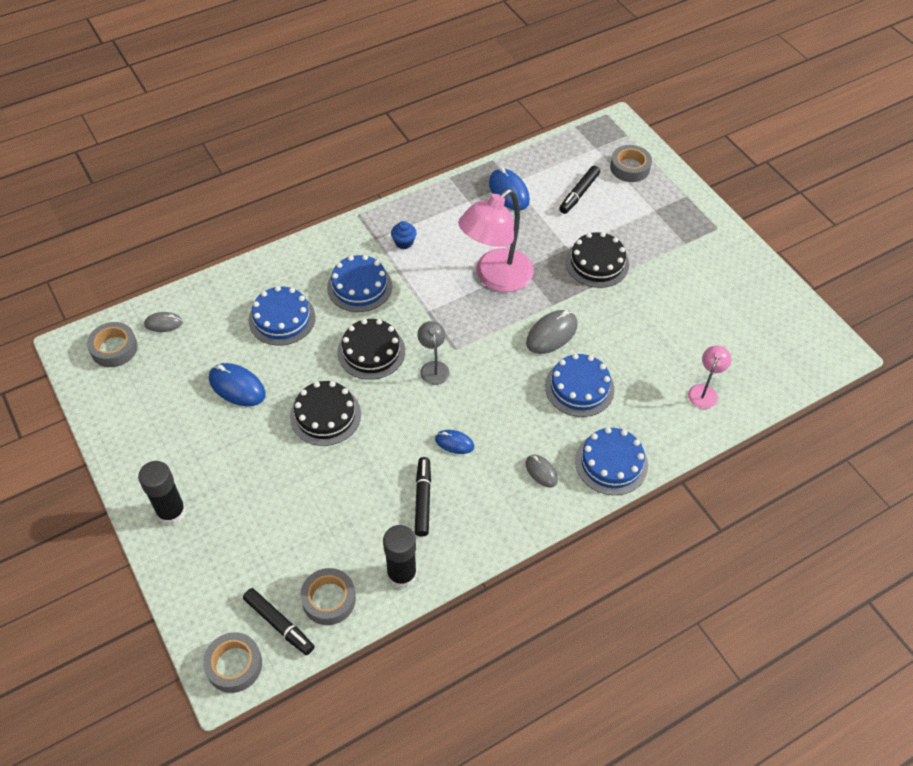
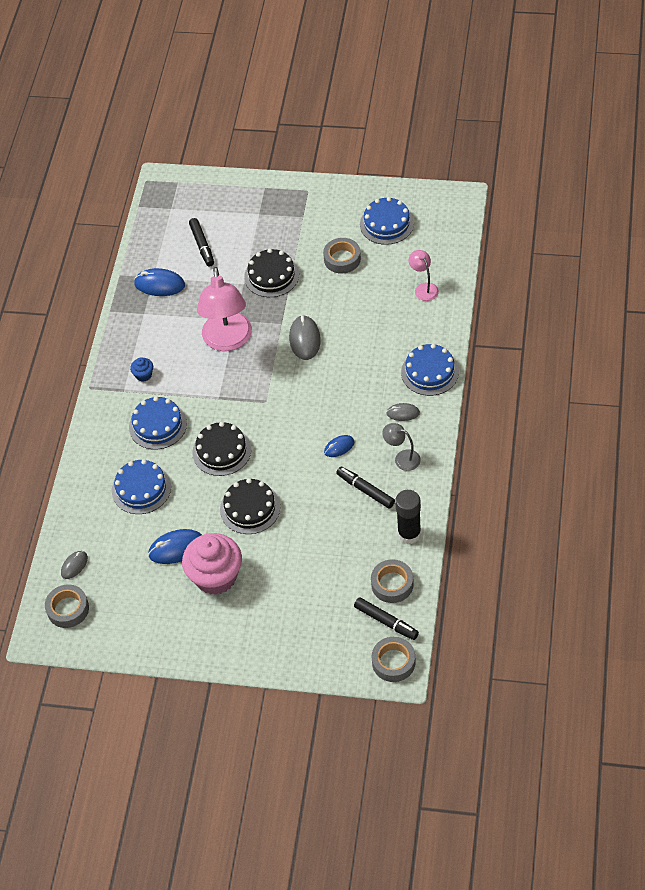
camera: 45 degrees left, 0 degrees up
(171, 512) = (247, 641): black glue stick -> none
(228, 438) = (216, 576): none -> pink cupcake
(279, 624) = (386, 621): black marker -> black marker turned 45 degrees clockwise
(433, 367) = (269, 423): grey lamp -> grey lamp (402, 458)
(579, 387) = (360, 352): blue cake -> blue cake (386, 224)
(629, 168) = (208, 201): grey tape -> grey tape (342, 259)

